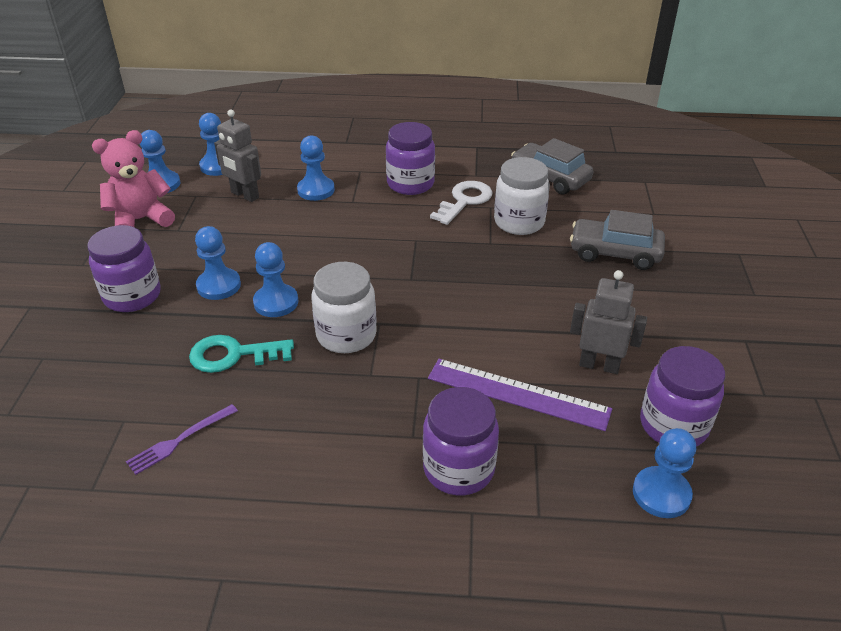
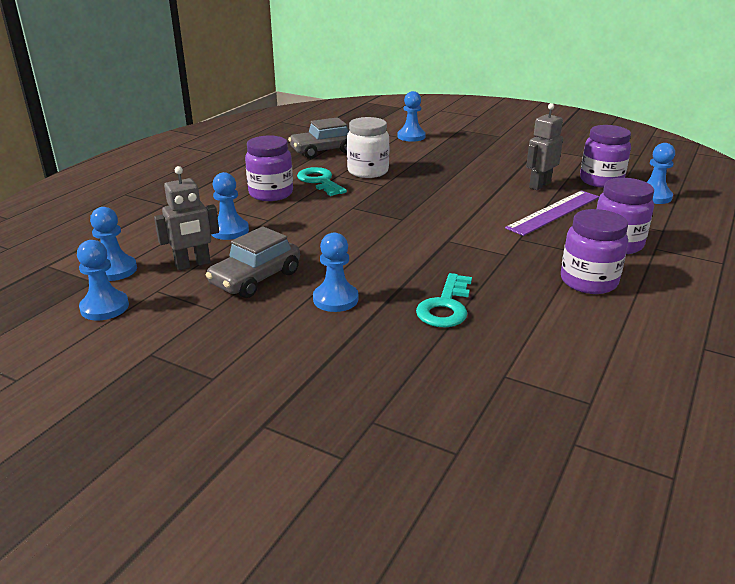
camera: 65 degrees left, 10 degrees down
(132, 296) = (308, 350): purple jar -> purple jar (588, 281)
(141, 220) = (165, 329): pink teddy bear -> none
(180, 440) = (544, 347): purple fork -> none
(276, 302) = (386, 276): blue pawn -> blue pawn (411, 136)
(346, 335) = (453, 255): white jar -> none
(464, 201) = (320, 181): white key -> turquoise key
(614, 253) = (431, 155): grey car -> grey car (255, 278)

